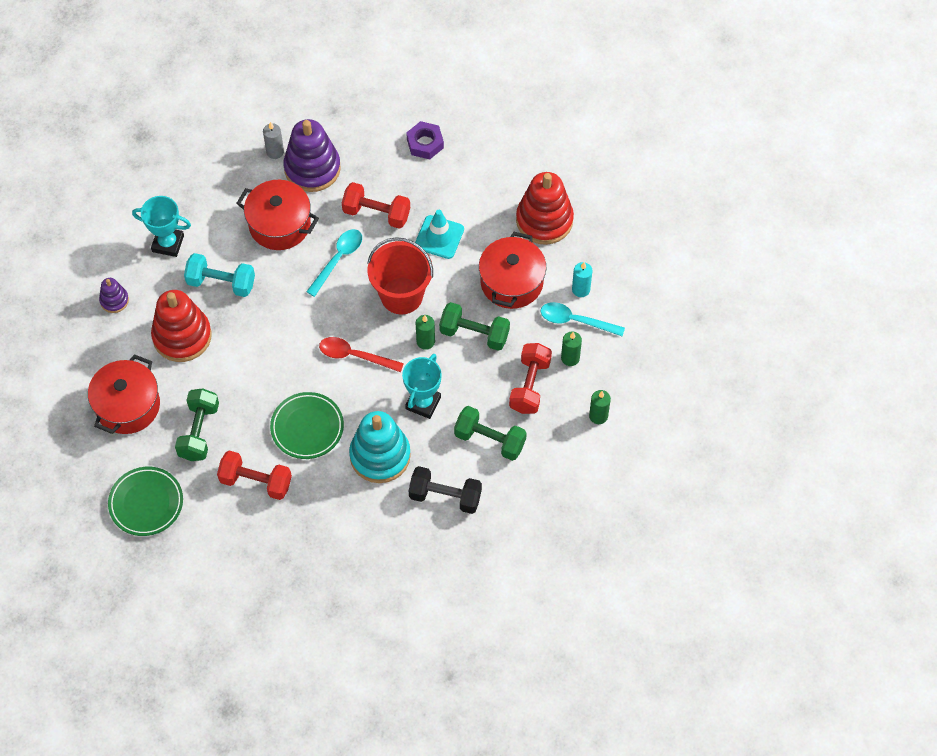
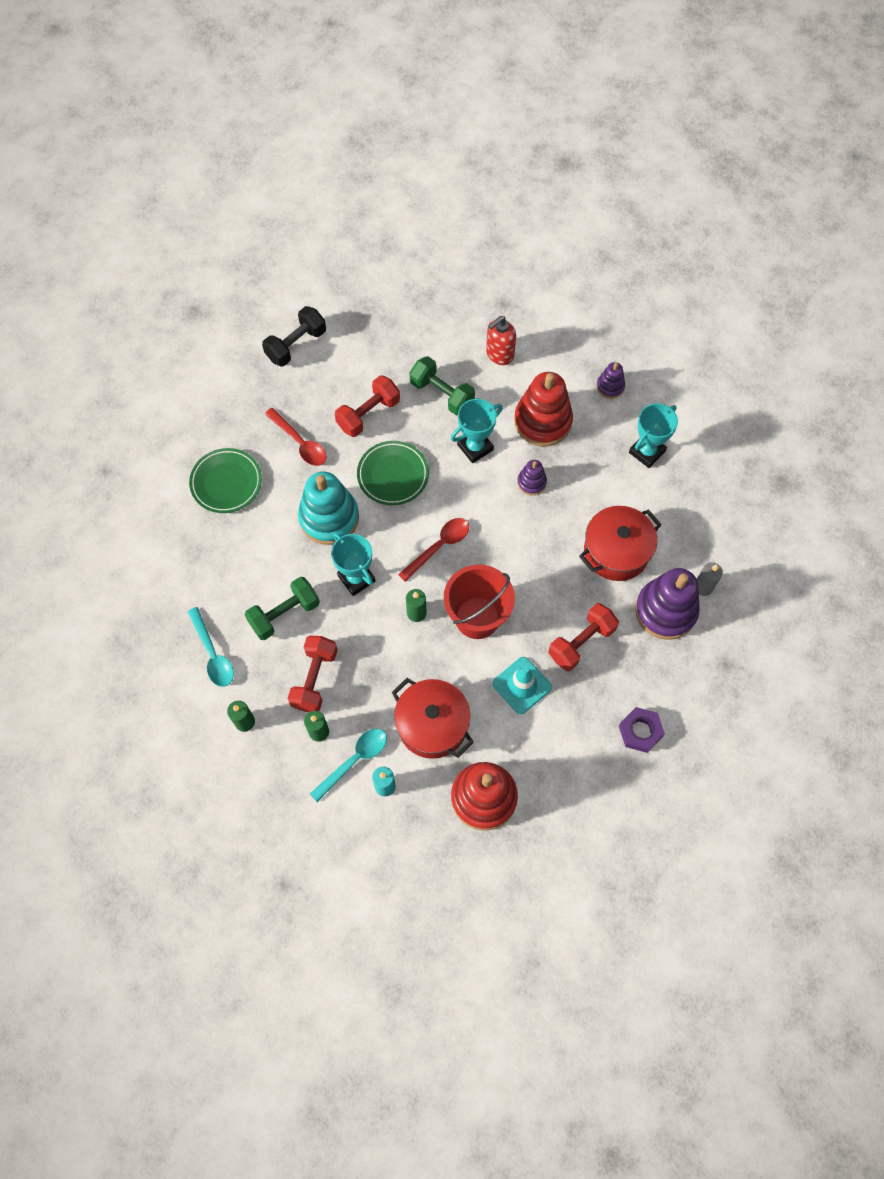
camera: 120 degrees right, 5 degrees up
(128, 406) = (499, 354): red pot -> red soap dispenser
(146, 503) = (402, 330): green plate -> green plate (226, 483)
(221, 283) = (580, 475): turquoise dumbbell -> none
(240, 376) = (475, 447): none -> turquoise trophy
(250, 316) = (531, 482): none -> purple stacking toy
(320, 523) = (300, 443): none -> red spoon
(338, 259) = (548, 582): turquoise spoon -> turquoise spoon (212, 654)
(445, 496) = (257, 549): black dumbbell -> black dumbbell (296, 345)
(474, 334) = (398, 660): green dumbbell -> none
(530, 385) = (314, 679): red dumbbell -> red dumbbell turned 60 degrees clockwise

